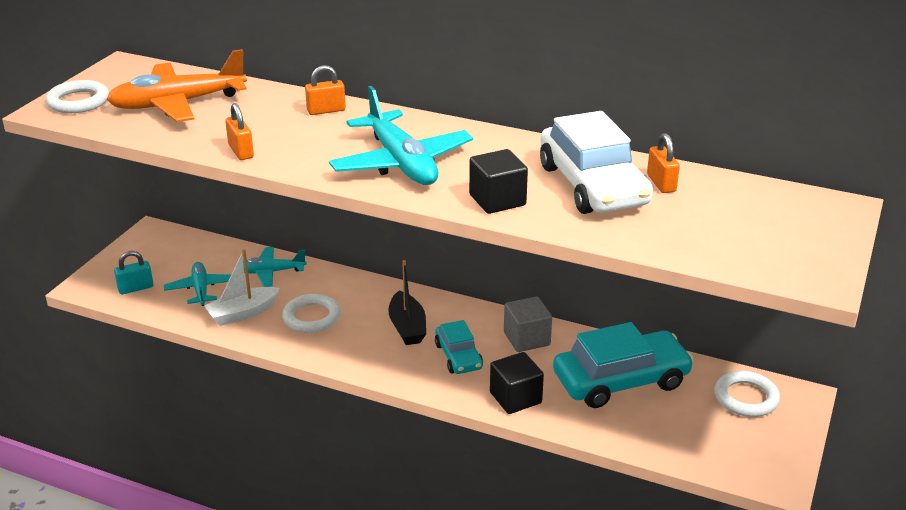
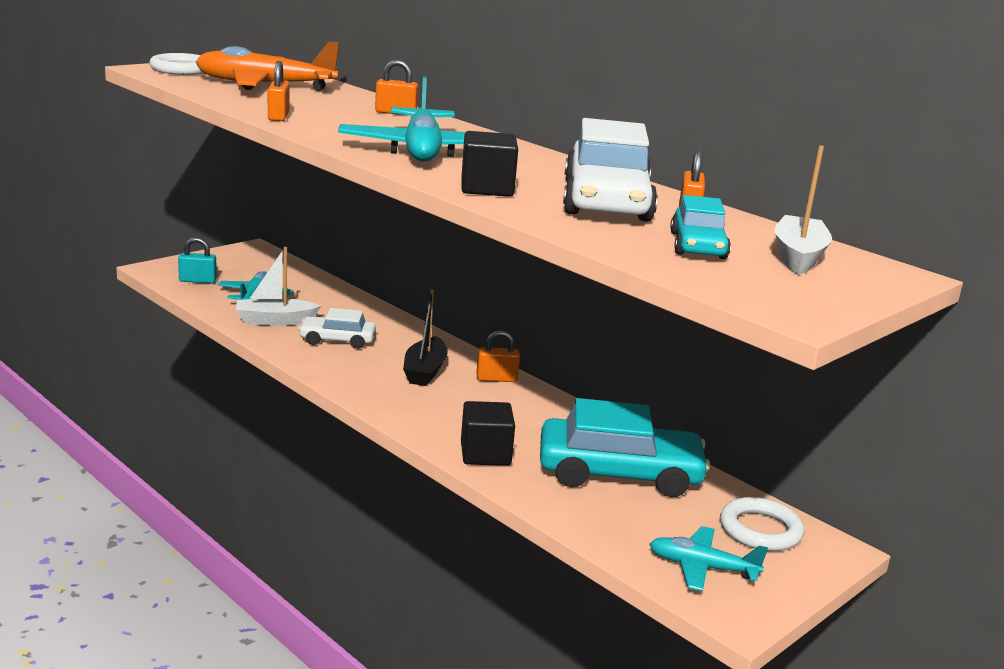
camera: 20 degrees right, 10 degrees down
(270, 272) = (331, 300): turquoise plane -> turquoise plane (702, 567)
(312, 317) = (337, 340): white ring -> white car
(458, 356) = (456, 406): turquoise car -> turquoise car (698, 246)
(467, 315) = (496, 379): none -> orange padlock
(526, 339) = (543, 412): grey cube -> none
(769, 210) = (798, 257): none -> white boat

